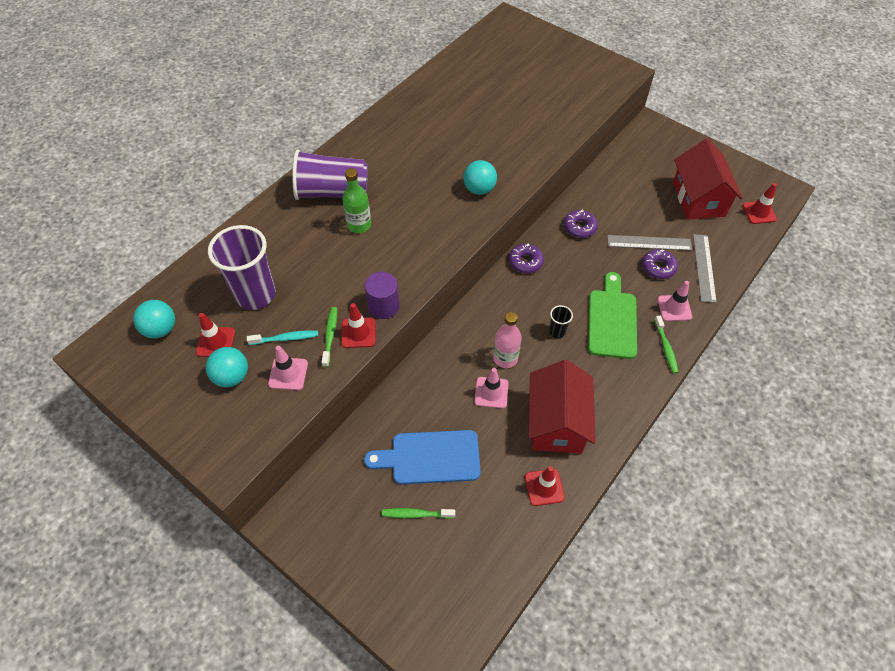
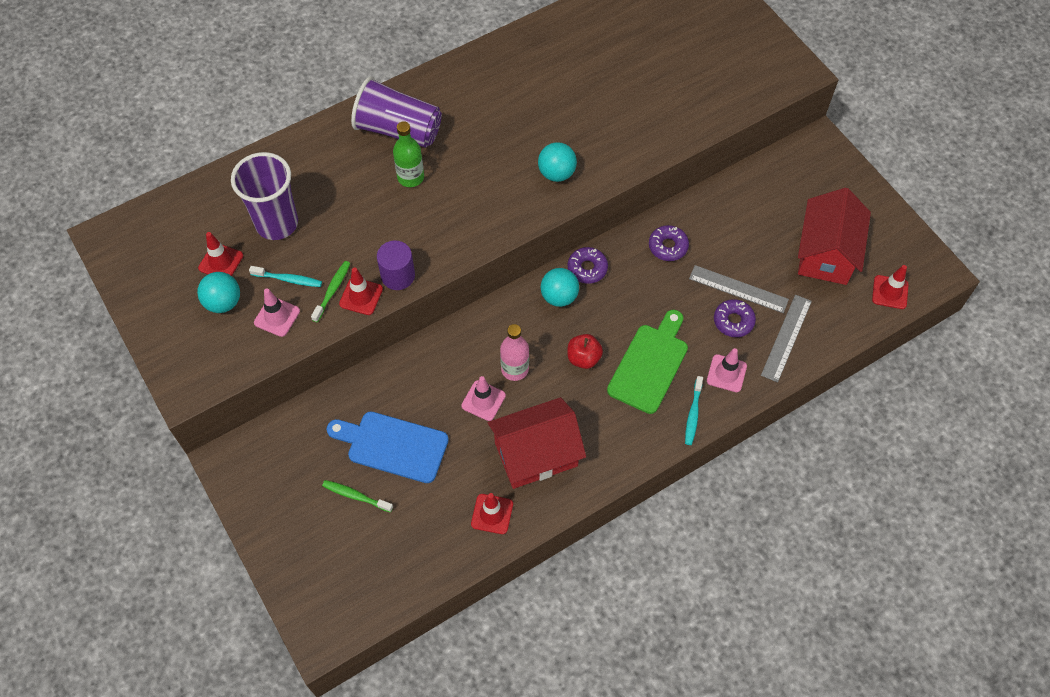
camera: 20 degrees right, 5 degrees up
(161, 329) = (174, 232): turquoise ball -> turquoise ball (559, 296)
(556, 422) = (536, 454): red house -> red house turned 45 degrees clockwise
(557, 331) = (583, 358): black cup -> red apple
(666, 348) = (693, 414): green toothbrush -> turquoise toothbrush

